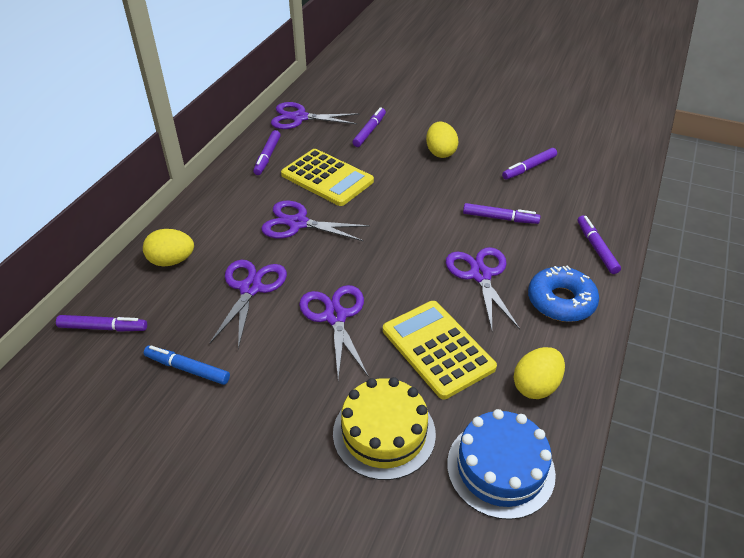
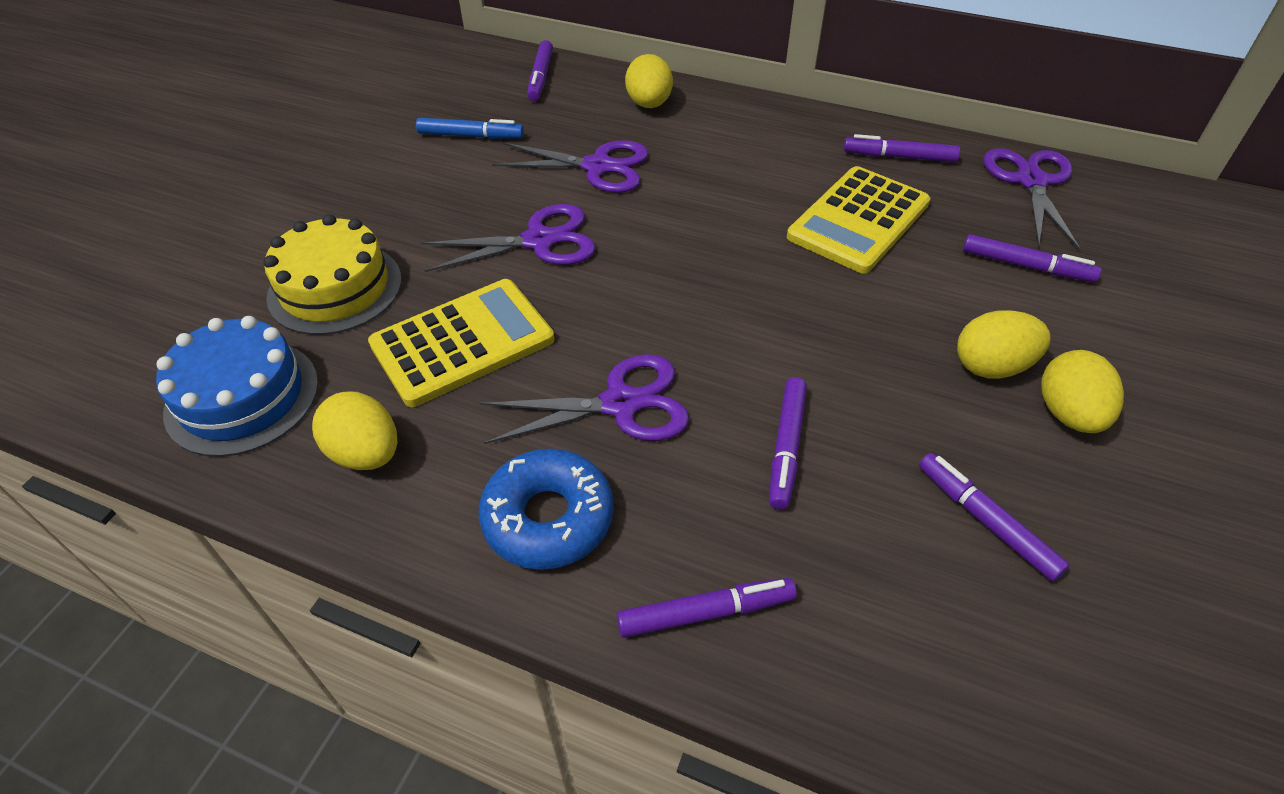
camera: 90 degrees right, 5 degrees up
(187, 369) = (471, 136): blue marker -> blue marker turned 75 degrees clockwise
(297, 223) = (736, 197): purple scissors -> none
(467, 138) = (1068, 414): none -> yellow egg

